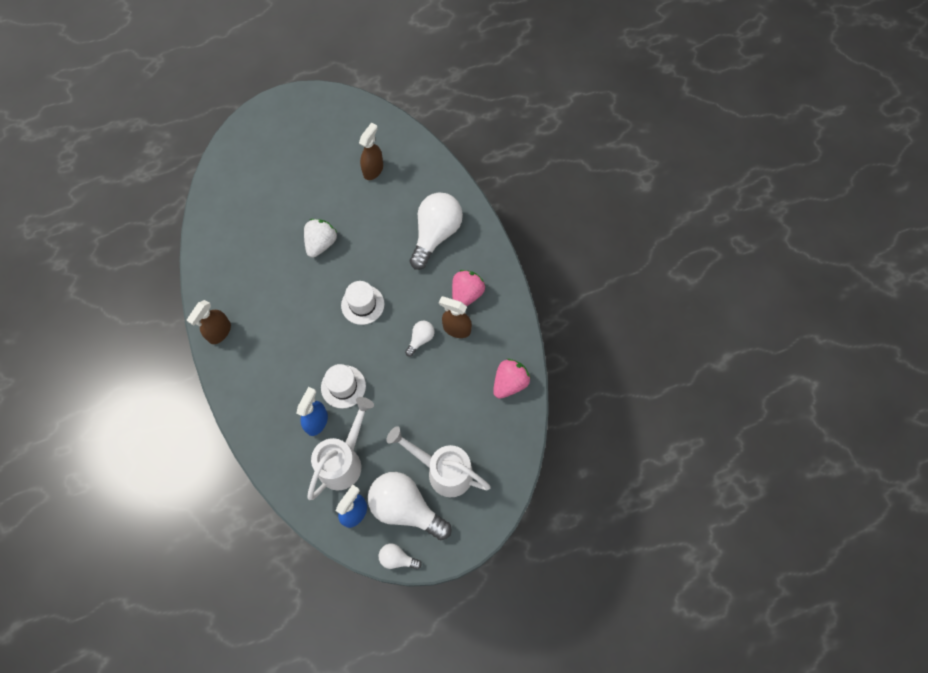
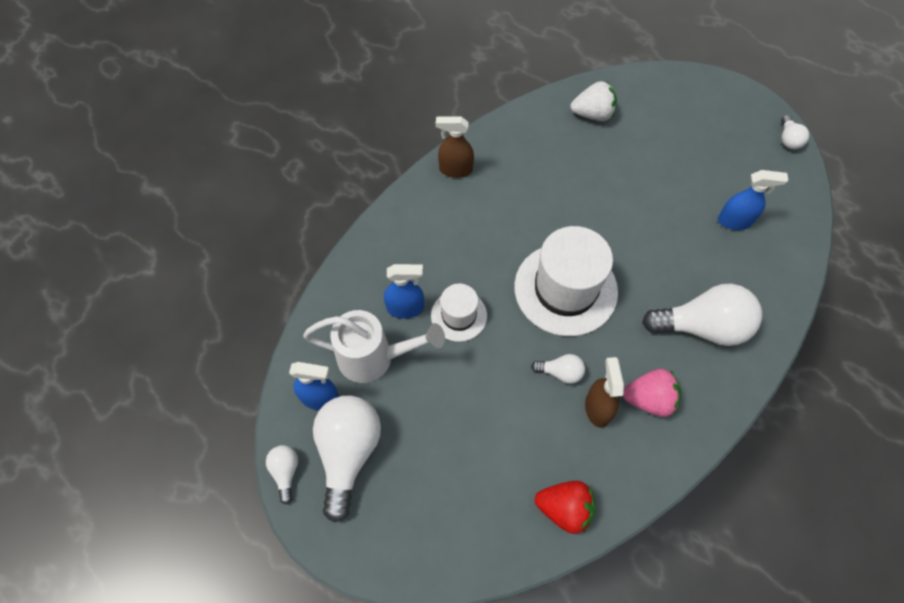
camera: 65 degrees right, 5 degrees down
(321, 243) = (610, 213): white strawberry -> white strawberry (592, 114)
(332, 99) = (788, 139): none -> white light bulb
(362, 304) = (565, 289): white hat -> white hat, size x1.87
(373, 170) = (734, 221): brown spray bottle -> blue spray bottle
(443, 471) = (412, 477): white watering can -> none
(509, 383) = (564, 509): pink strawberry -> red strawberry

